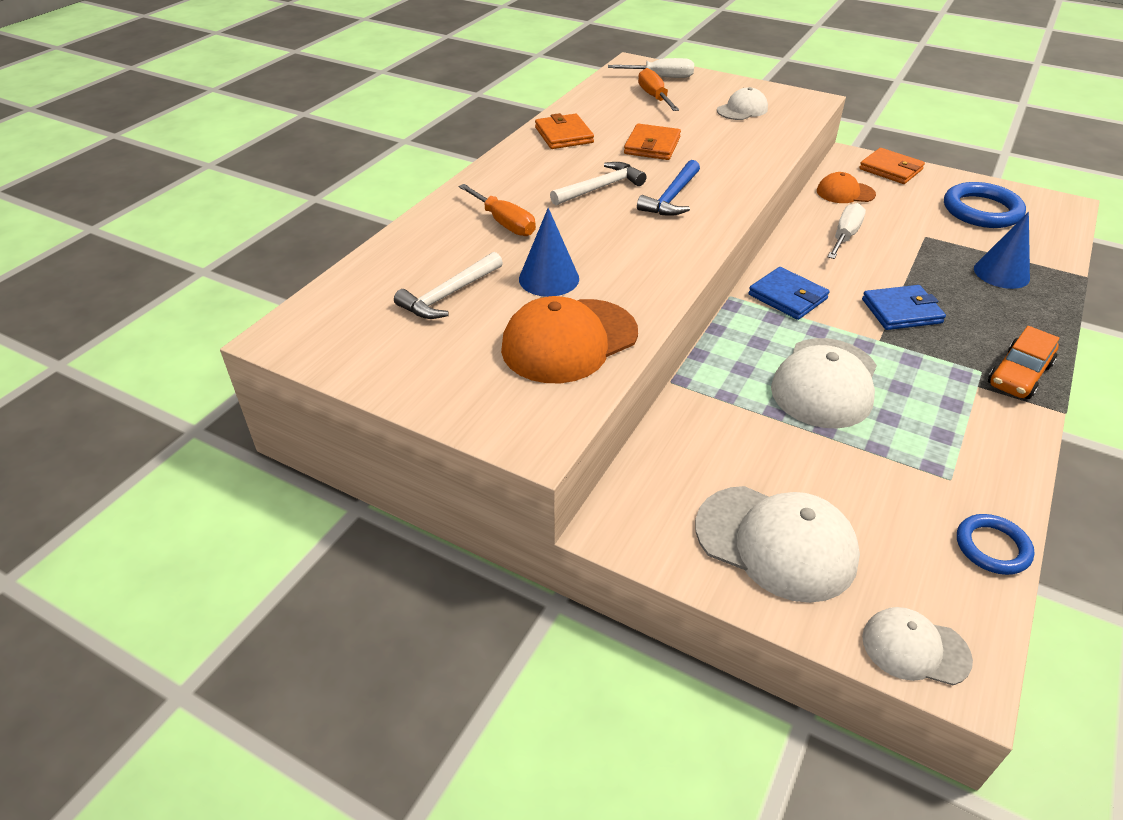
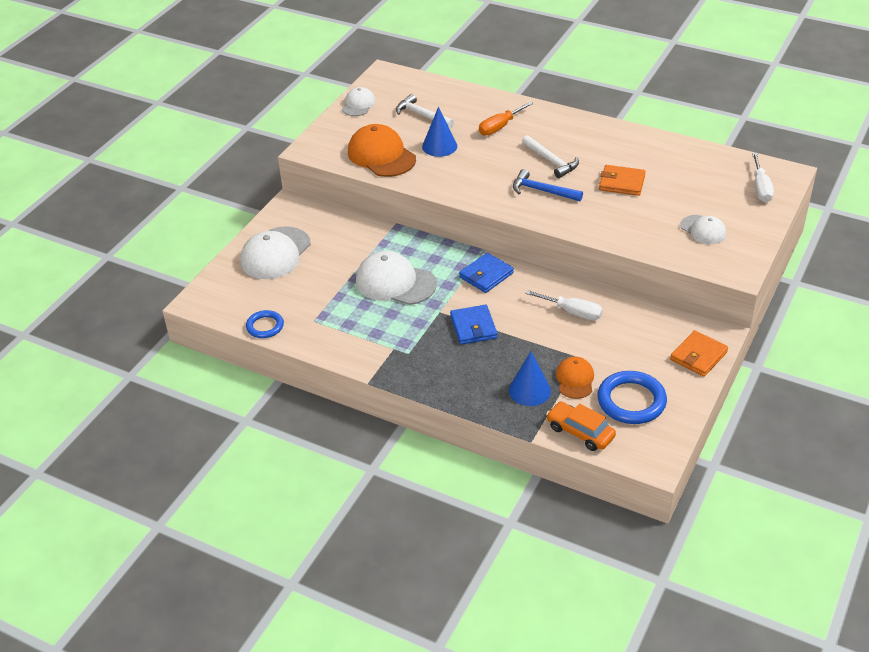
camera: 90 degrees right, 0 degrees up
(564, 135) = (630, 143): orange wallet -> none
(654, 97) = (715, 184): orange screwdriver -> none
(845, 193) = (645, 321): orange cap -> orange cap (575, 379)
(915, 648) = (212, 290): white cap -> white cap (358, 104)
(1018, 375) = (404, 370): orange car -> orange car (580, 432)

